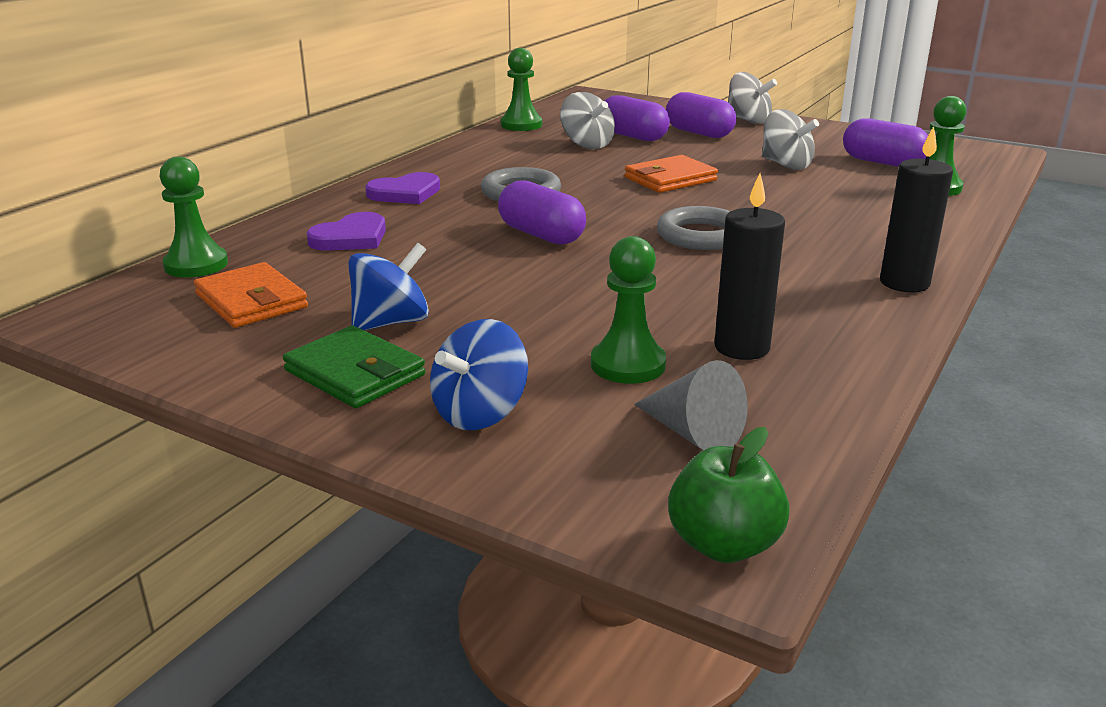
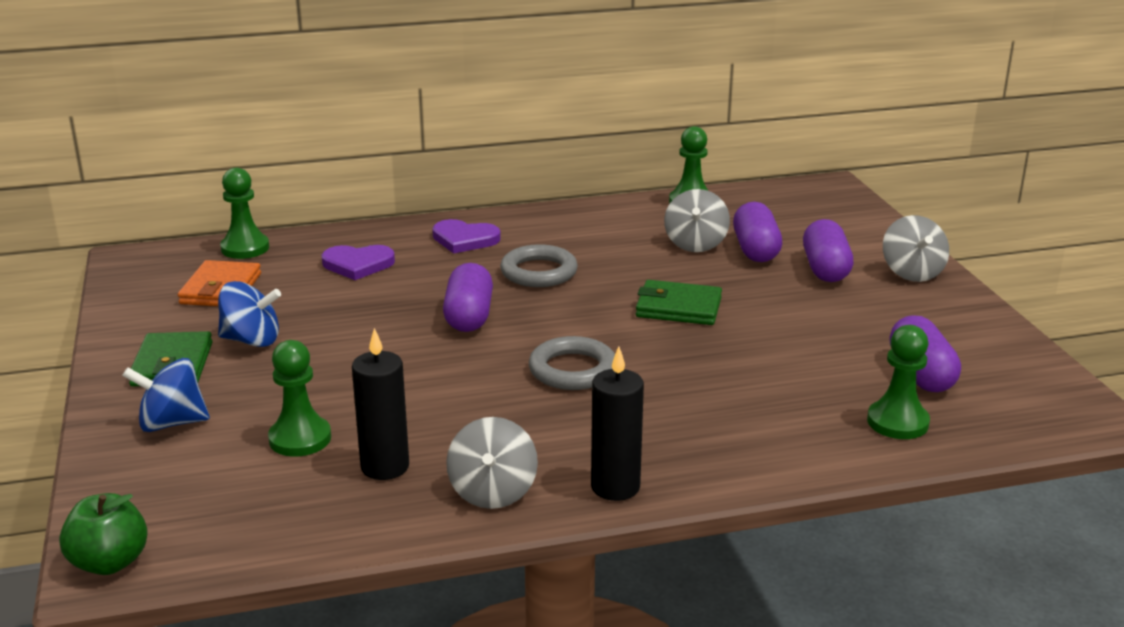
camera: 45 degrees right, 0 degrees up
(670, 179) = (678, 307): orange wallet -> green wallet
(692, 433) = (233, 499): grey cone -> none
(786, 165) = (816, 336): grey spinning top -> grey spinning top (493, 492)

